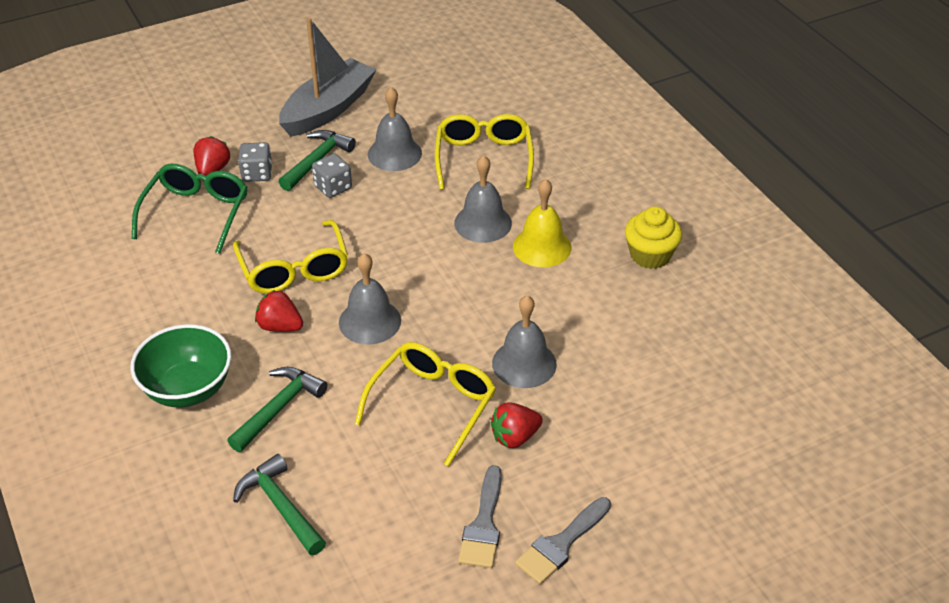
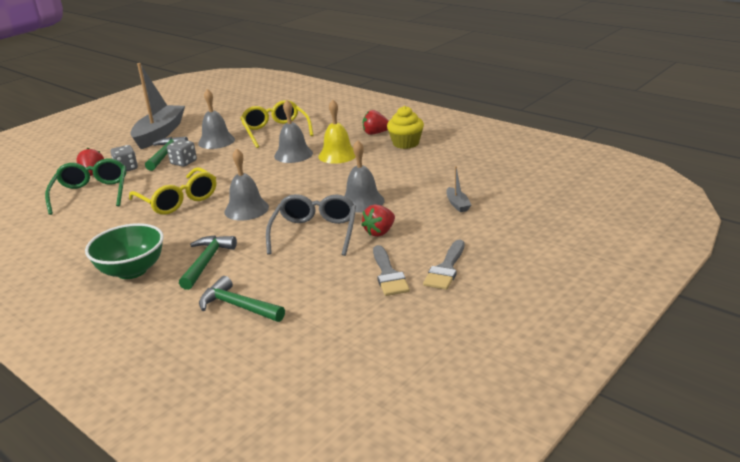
camera: 20 degrees left, 15 degrees down
(280, 326) = (184, 226): red strawberry -> red strawberry (375, 133)
(433, 404) = (315, 232): yellow glasses -> grey glasses
(647, 420) = (457, 204): none -> grey boat

